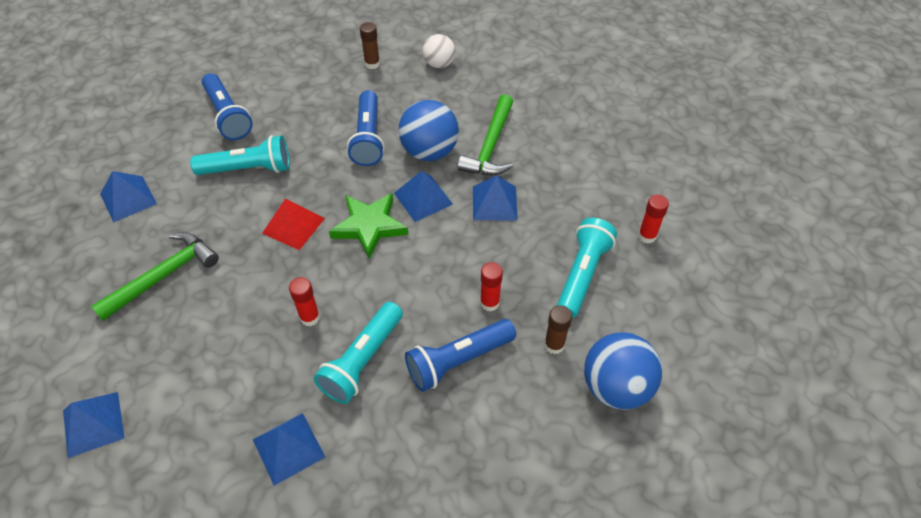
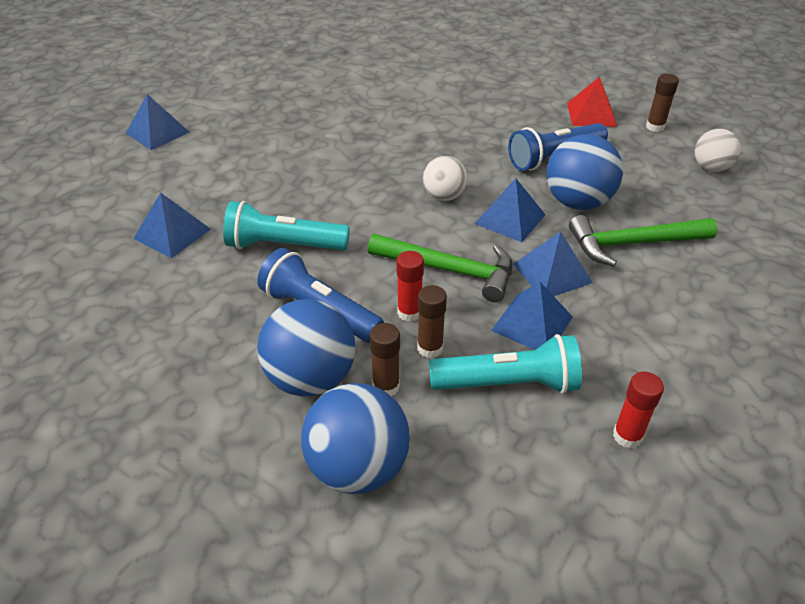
camera: 65 degrees right, 10 degrees down
(128, 198) = (370, 68): blue pyramid -> blue pyramid (532, 323)
(163, 276) = (307, 111): green hammer -> green hammer (449, 270)
(227, 116) = (499, 77): blue flashlight -> none
(248, 169) = (450, 108): turquoise flashlight -> none
(293, 225) = (408, 153): red pyramid -> red pyramid (591, 114)
(310, 317) = (313, 198): red glue stick -> none
(369, 226) = (444, 196): green star -> white ball
(525, 389) = (311, 378): none -> blue ball
(531, 304) = (430, 348): none -> brown glue stick

